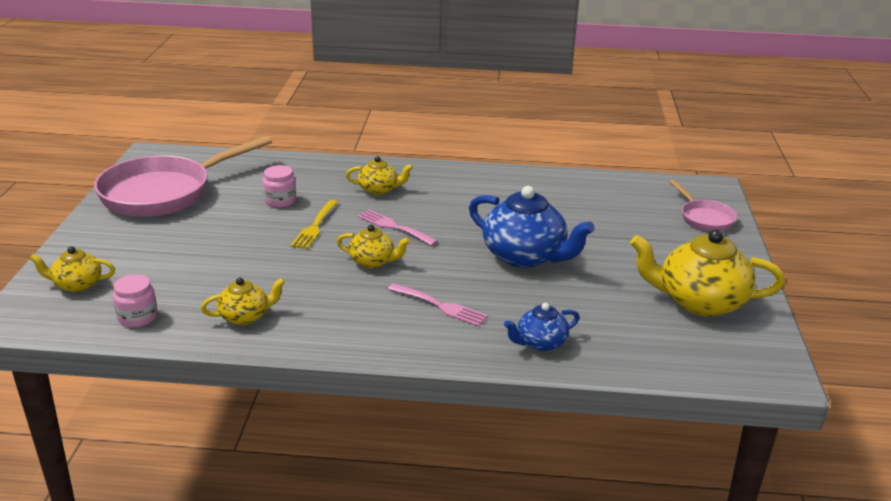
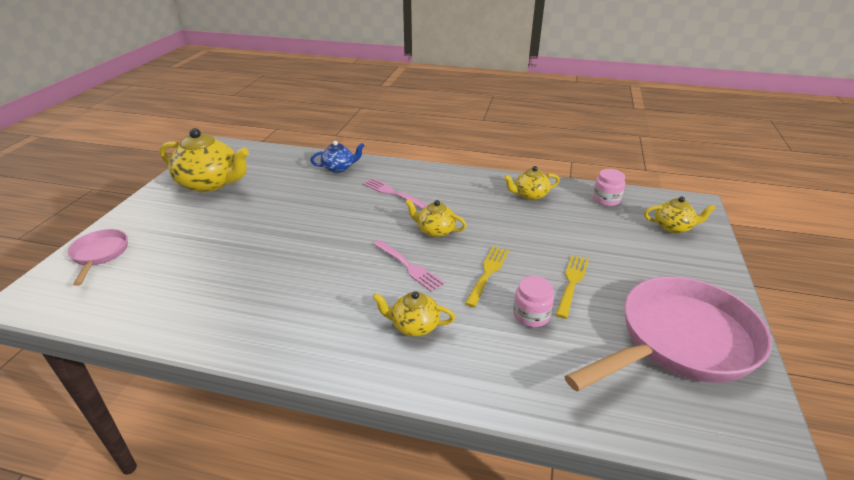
camera: 170 degrees left, 5 degrees up
(233, 224) = (572, 282): none -> yellow fork
(525, 256) = (305, 226): blue teapot -> none

